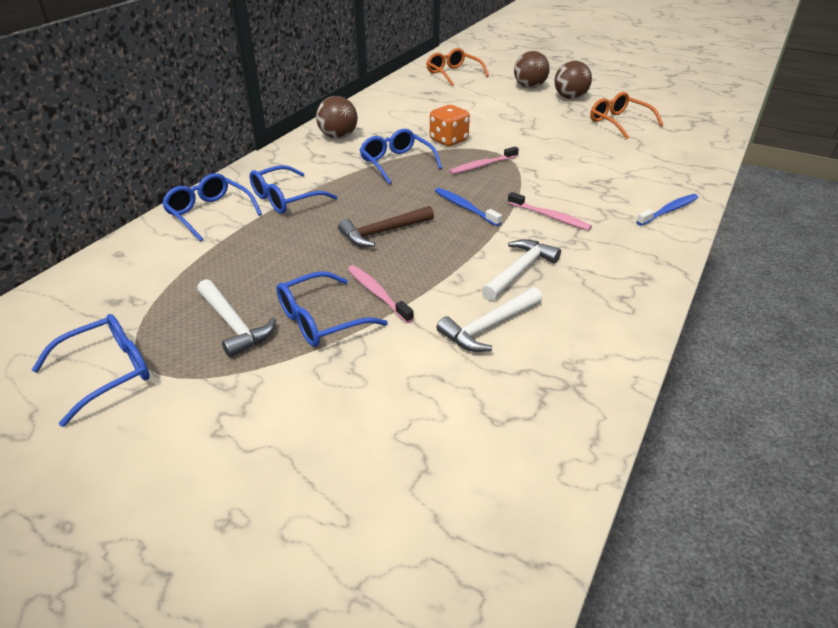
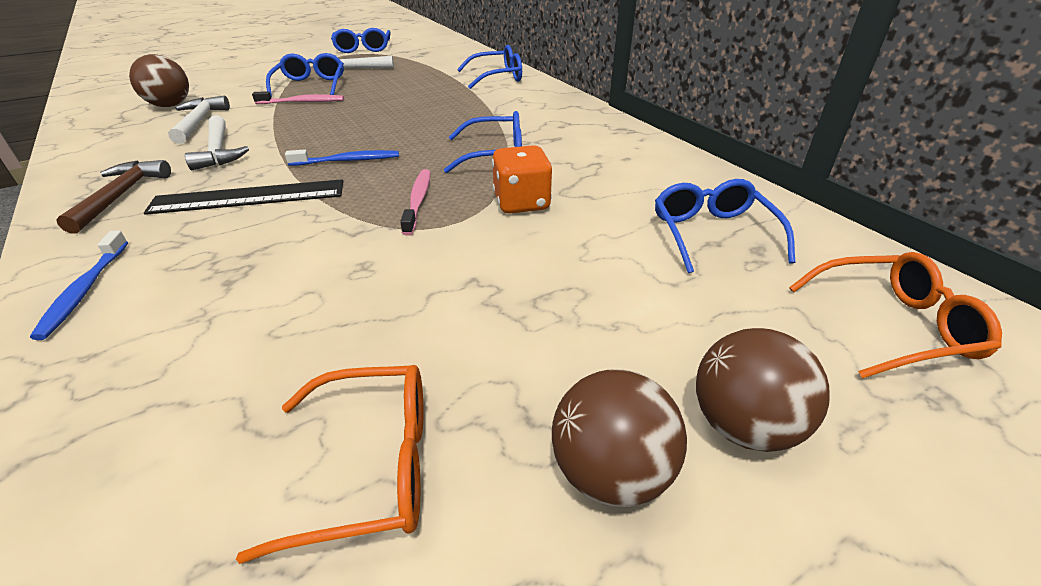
camera: 120 degrees right, 0 degrees up
(286, 198) = (485, 100): blue glasses -> blue glasses (713, 235)
(338, 137) = (606, 142): brown ball -> brown ball (170, 105)
(383, 232) = (372, 119): brown hammer -> brown hammer (121, 196)
(550, 217) = (249, 197): pink toothbrush -> black ruler

